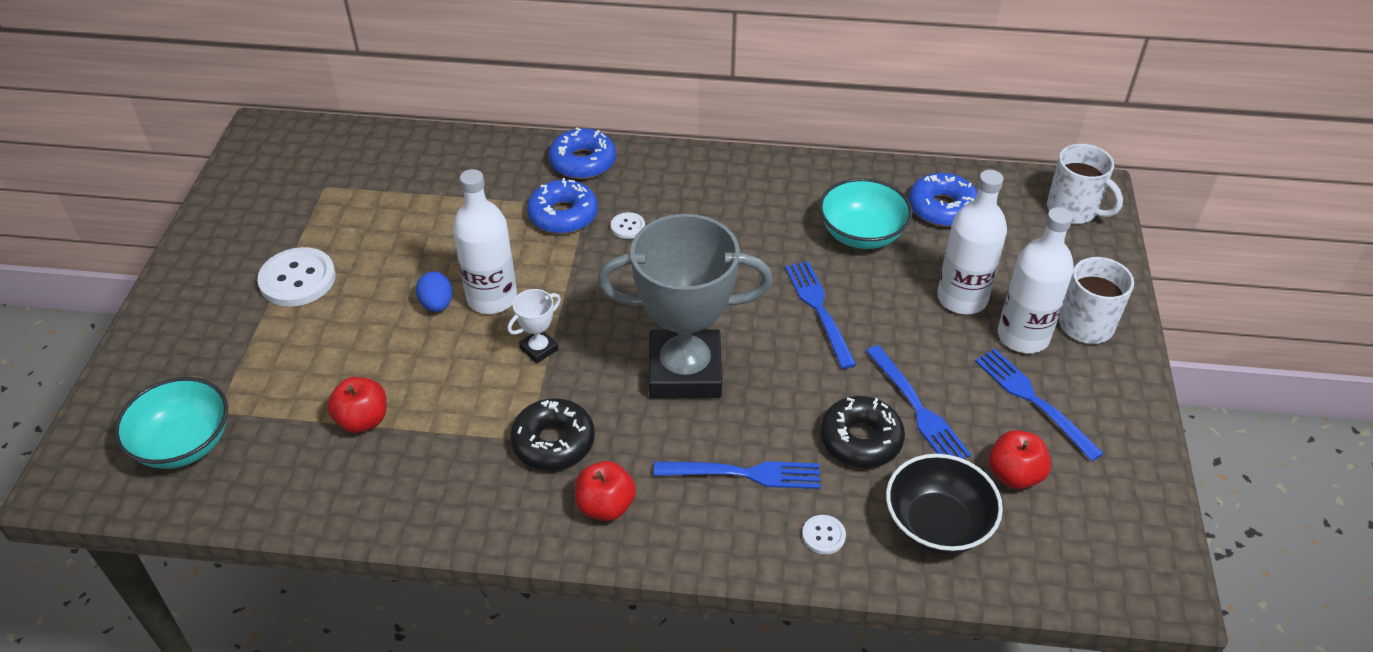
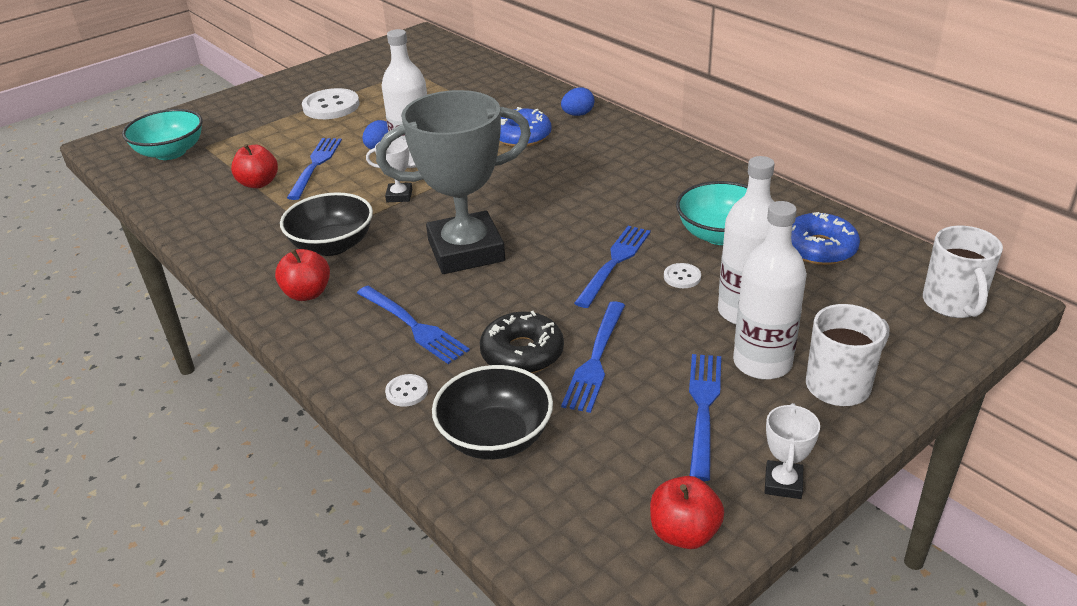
camera: 45 degrees right, 10 degrees down
(395, 363) = (315, 165): none -> blue fork
(553, 442) = (332, 245): black donut -> black bowl
(583, 162) = (577, 114): blue donut -> blue egg
(628, 227) = (553, 159): white button -> white button (682, 277)
(685, 371) = (466, 251): grey trophy -> grey trophy turned 60 degrees counterclockwise
(1014, 475) = (607, 446): red apple -> red apple (684, 533)
(1140, 424) = (783, 483): none -> white trophy

